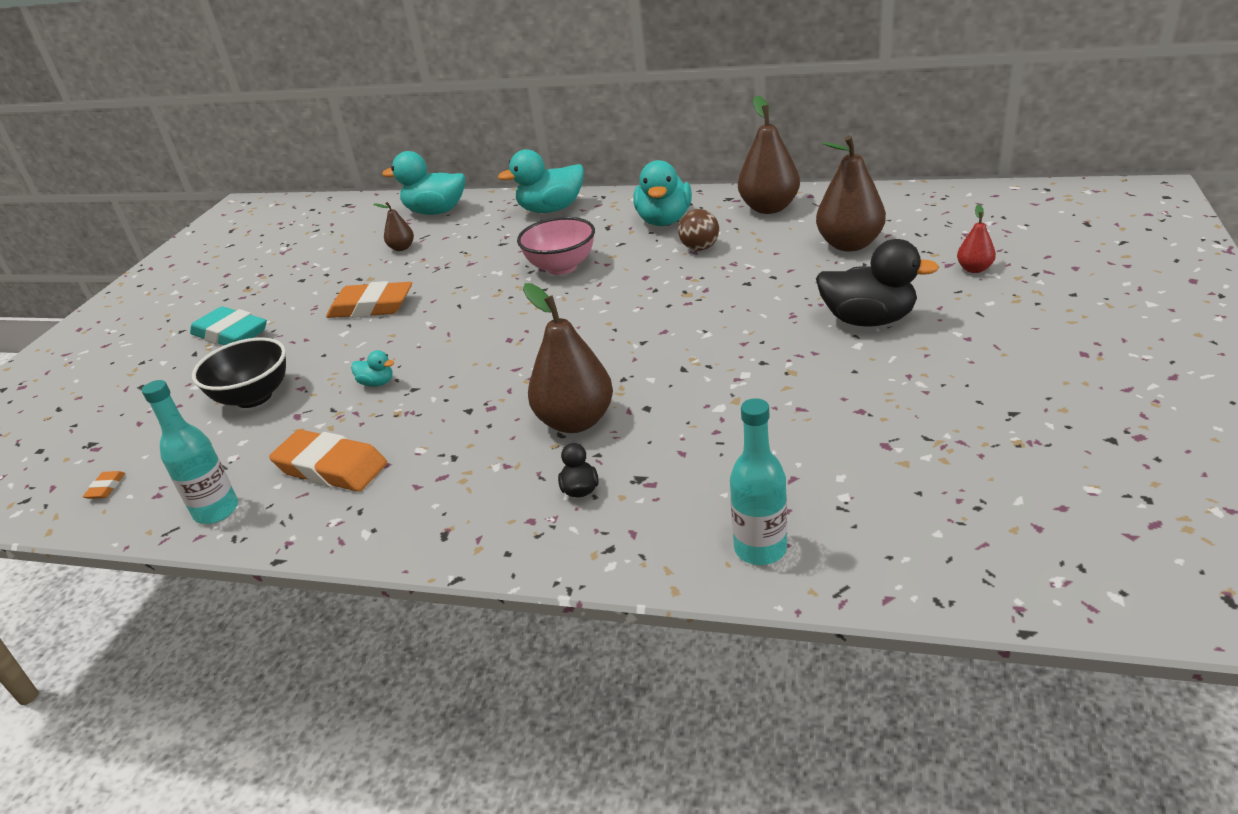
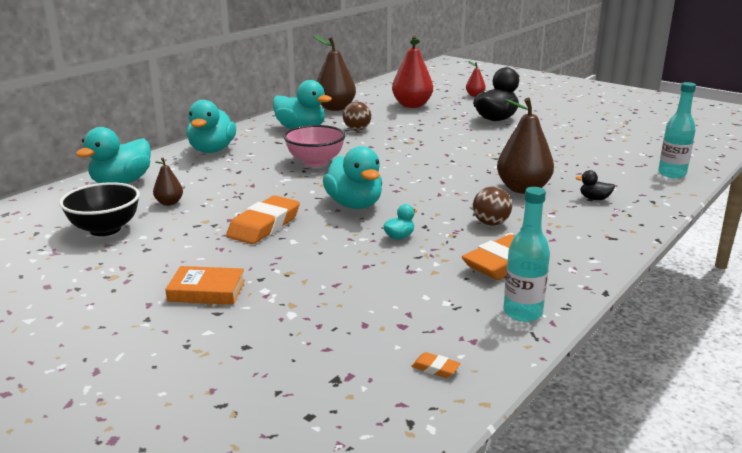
camera: 70 degrees left, 10 degrees down
(231, 334) = (206, 291): turquoise eraser -> orange book
(254, 397) = (355, 286): black bowl -> black bowl (105, 229)
(443, 428) = (491, 223): none -> brown ball
(450, 330) = (354, 204): none -> turquoise duck
(849, 245) = (412, 105): brown pear -> red pear

